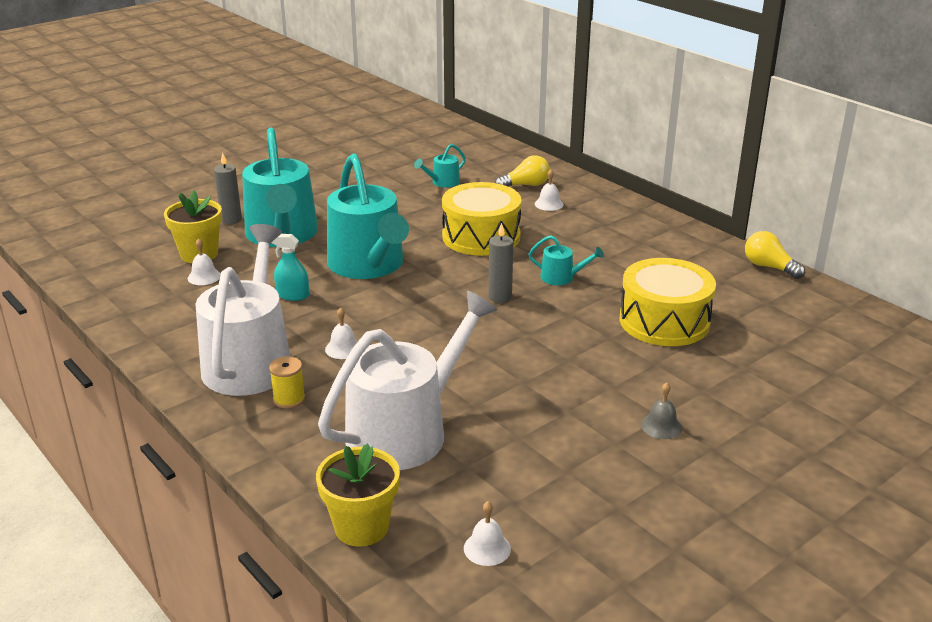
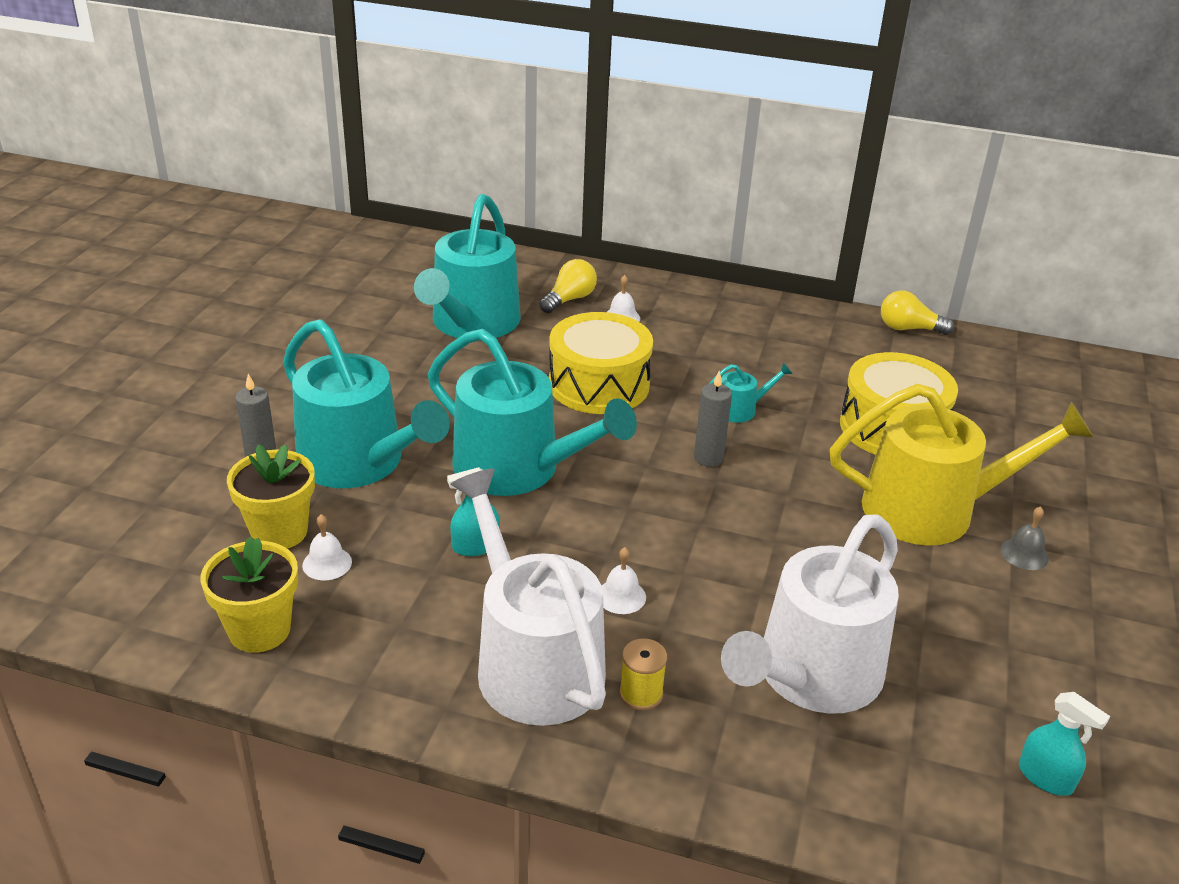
camera: 35 degrees left, 5 degrees up
(361, 527) = (909, 821): yellow flower pot -> yellow flower pot (259, 630)
(405, 431) = (811, 675): white watering can -> white watering can turned 150 degrees counterclockwise
(443, 182) = (472, 323): turquoise watering can -> turquoise watering can, size x2.40
(487, 548) = (1045, 777): white bell -> turquoise spray bottle
(624, 377) = (931, 510): none -> yellow watering can

